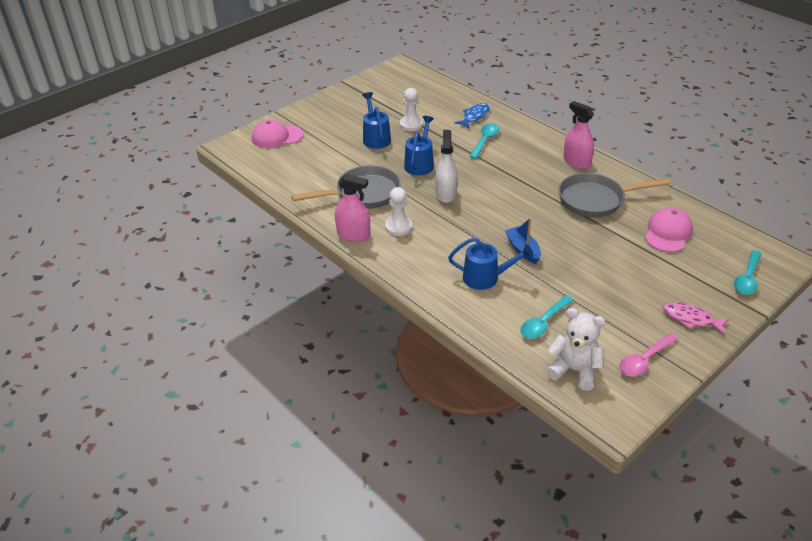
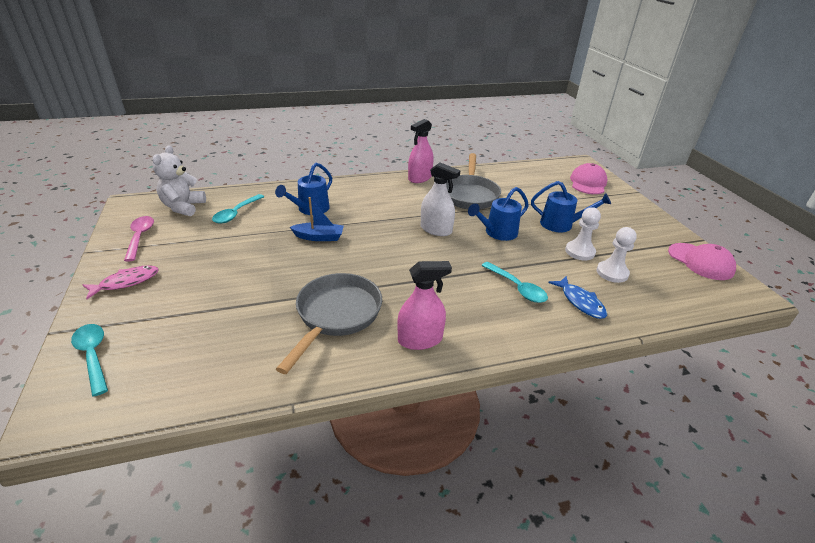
camera: 115 degrees right, 5 degrees down
(398, 227) = (410, 196): white pawn -> white pawn (612, 273)
(420, 163) = (497, 233): blue watering can -> blue watering can turned 105 degrees clockwise
(543, 323) = (236, 213): turquoise spoon -> turquoise spoon turned 135 degrees counterclockwise
(574, 370) = (183, 207): white teddy bear -> white teddy bear turned 135 degrees clockwise
(668, 233) = (226, 339): pink cap -> pink cap (700, 261)

